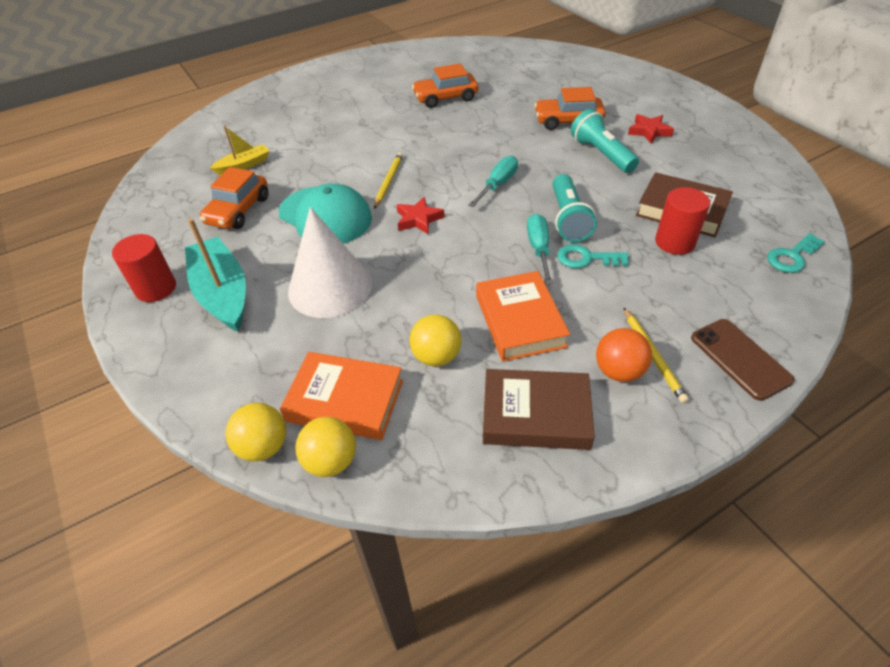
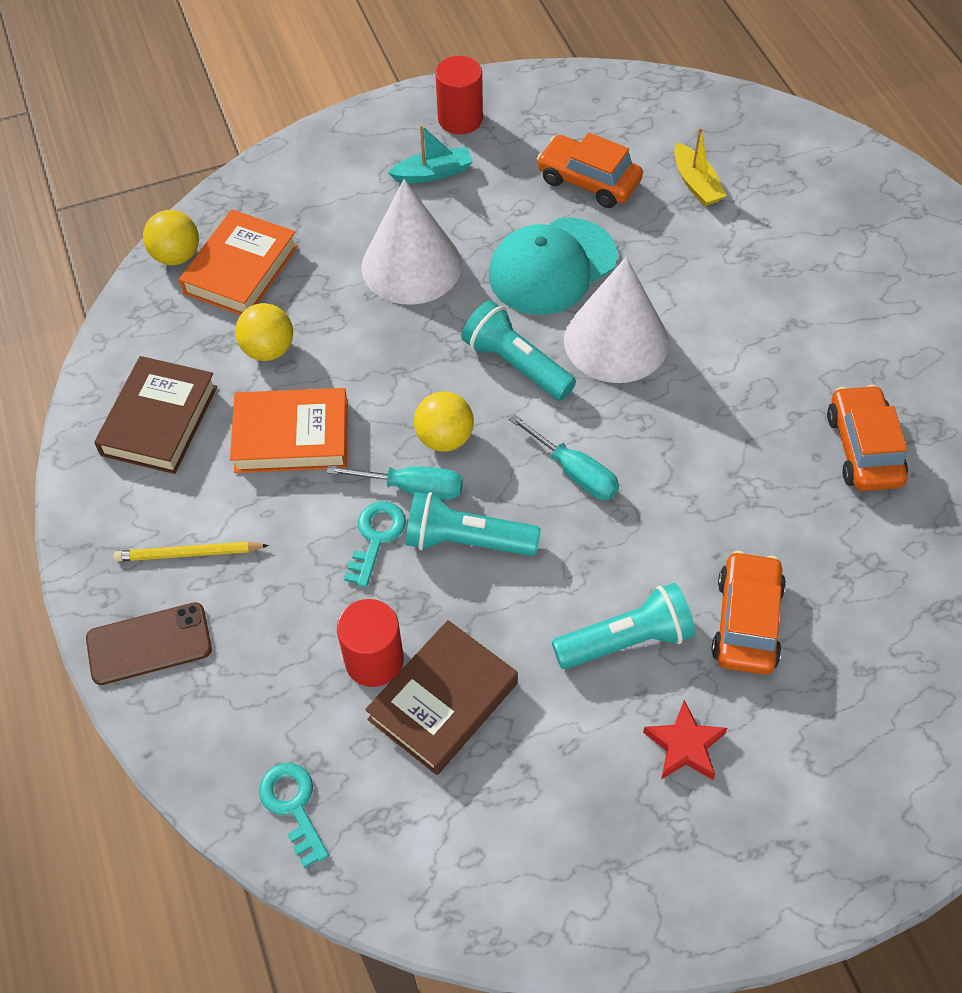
camera: 100 degrees right, 10 degrees up
(222, 293) = (433, 173): turquoise boat -> turquoise boat, size x0.56
(263, 447) = (213, 210): yellow ball -> yellow ball (444, 438)
(388, 181) = (616, 340): yellow pencil -> white cone
(418, 219) = (516, 364): red star -> turquoise flashlight
(618, 371) = (182, 512): orange ball -> none

